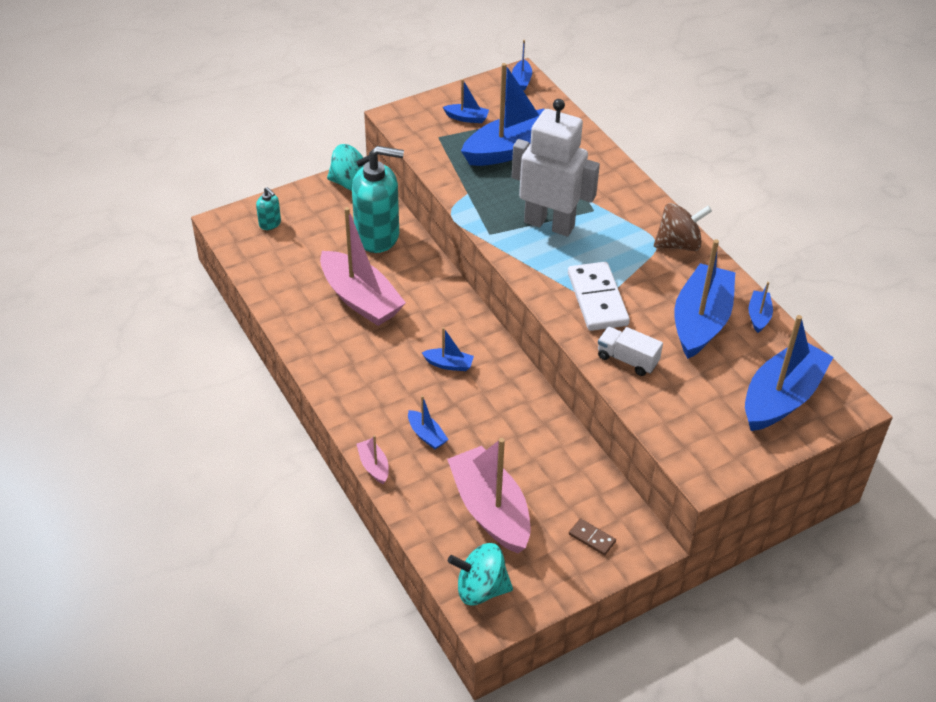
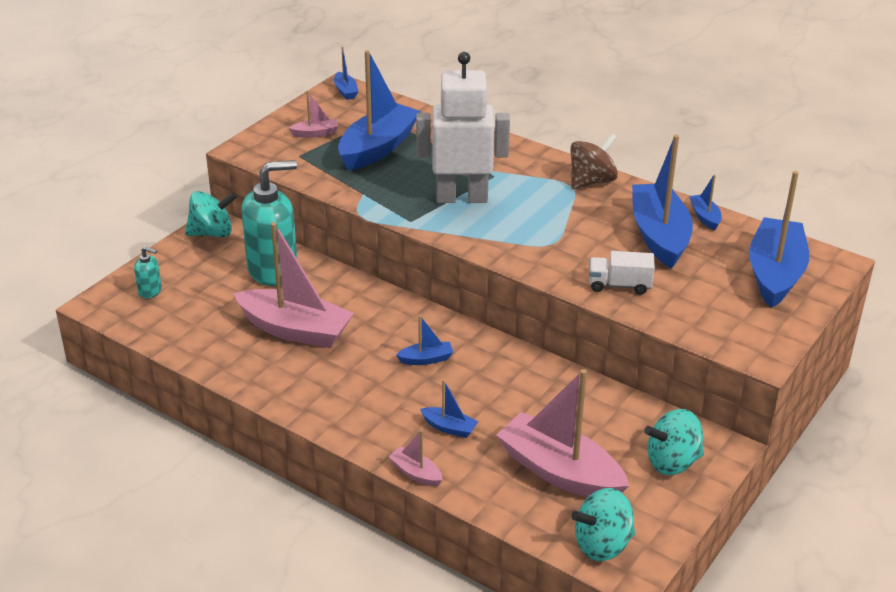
camera: 25 degrees left, 10 degrees down
(467, 118) = (315, 133): blue boat -> pink boat
(592, 538) = (672, 462): brown domino -> turquoise spinning top
(597, 299) = (554, 245): white domino -> none

